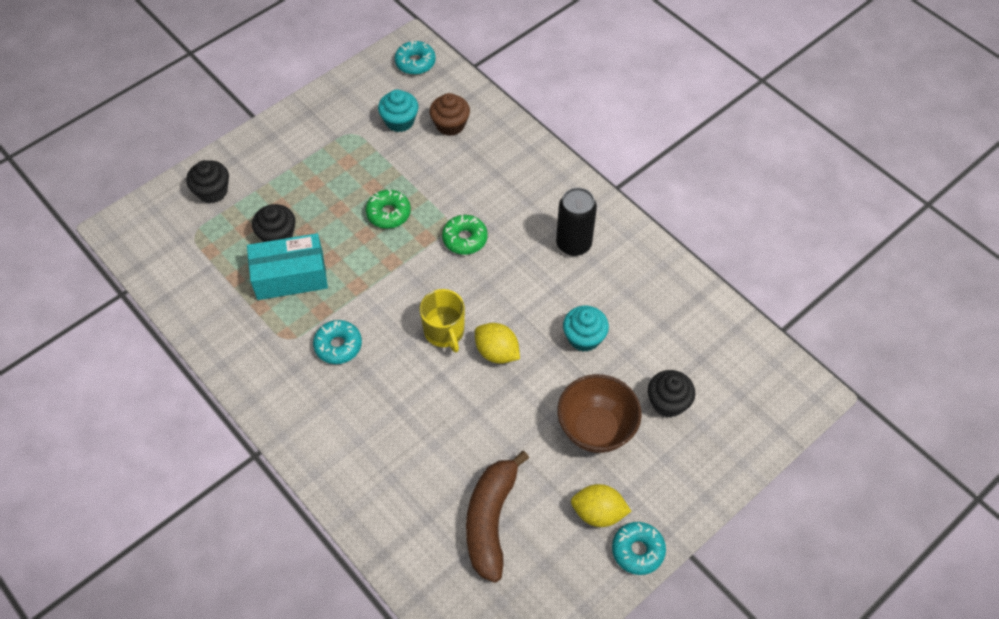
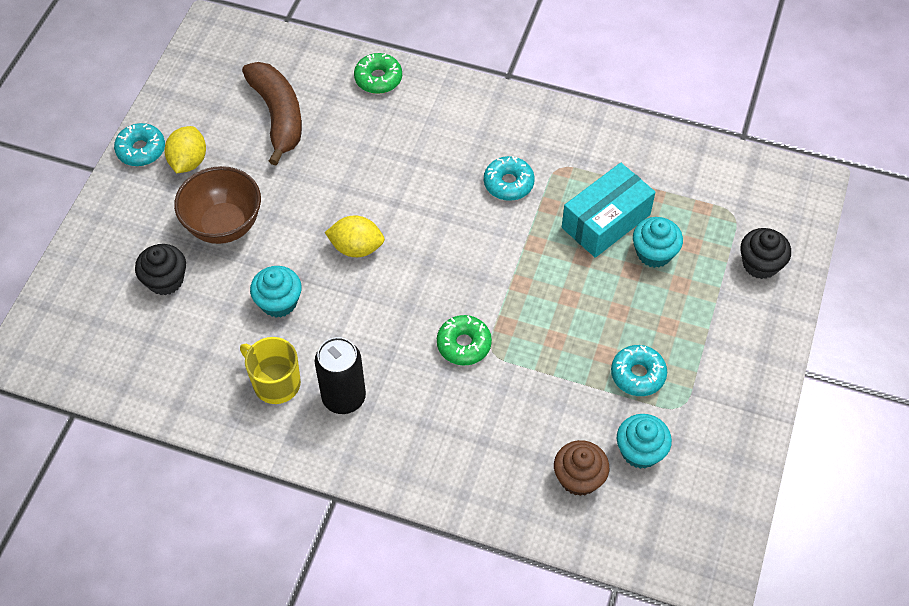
camera: 150 degrees right, 0 degrees up
(277, 235) = (654, 253): black cupcake -> turquoise cupcake
(388, 213) = (563, 332): green donut -> green donut (378, 79)
(415, 62) = (688, 548): turquoise donut -> turquoise donut (638, 374)
(444, 332) = (419, 242): yellow mug -> yellow mug (275, 383)
(598, 513) = (188, 161): yellow lemon -> yellow lemon turned 60 degrees counterclockwise

